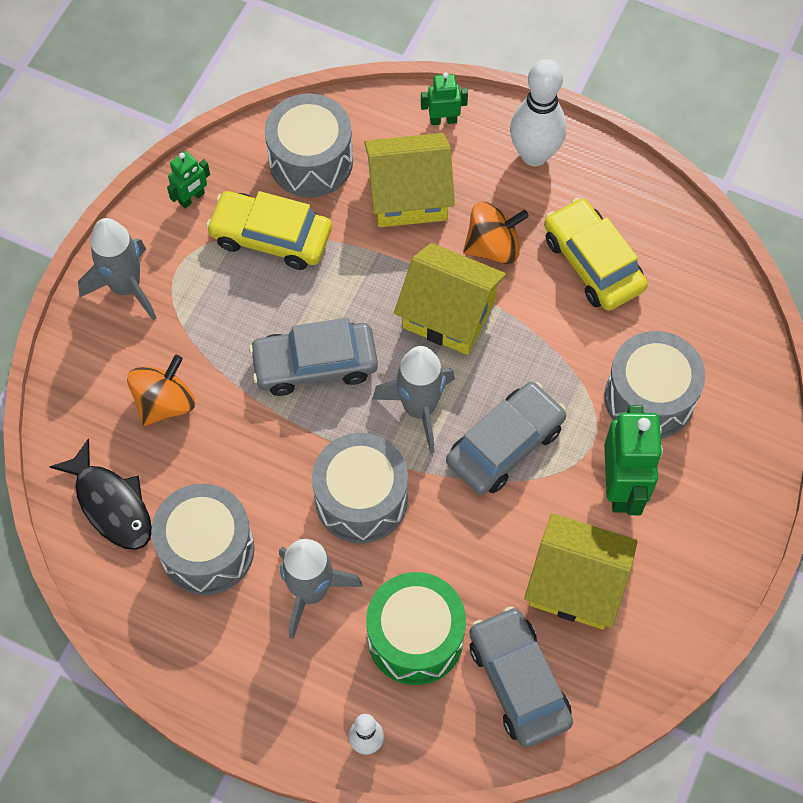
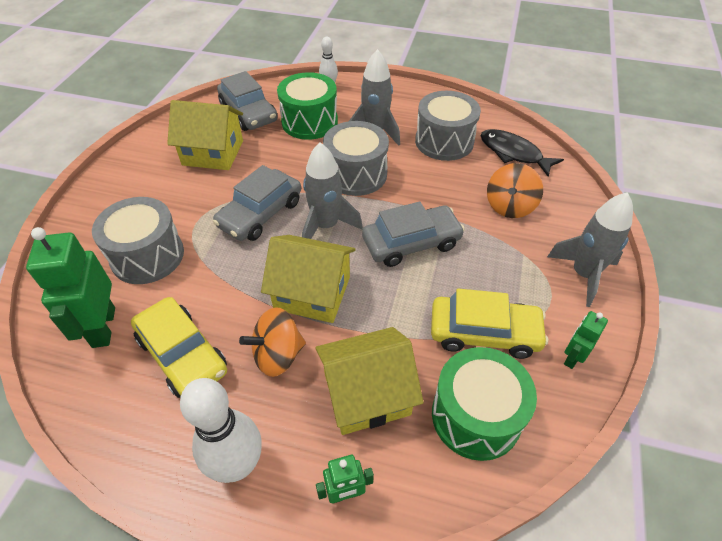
camera: 170 degrees right, 15 degrees down
(311, 161) = (476, 416): grey drum -> green drum
(622, 487) = (177, 201): green robot -> green robot (103, 327)

